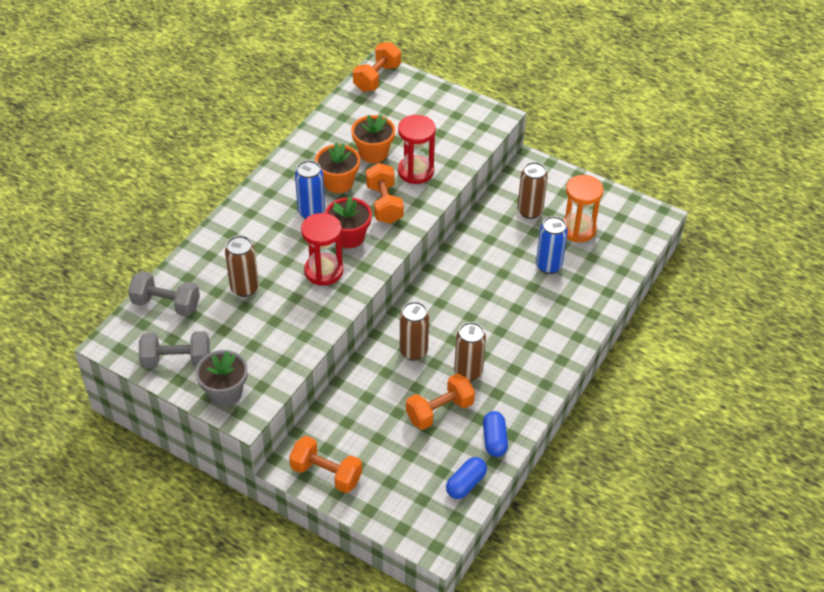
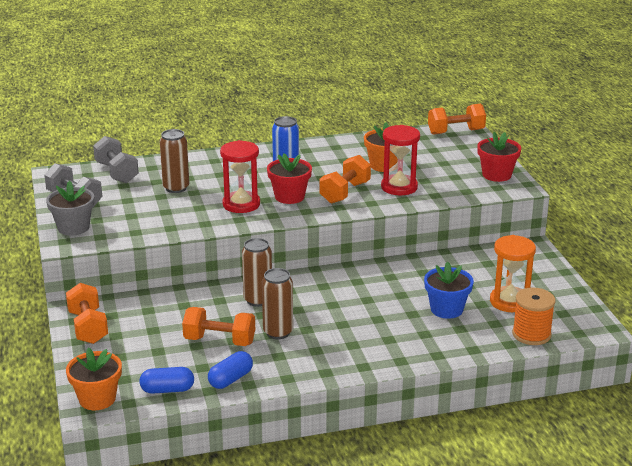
camera: 45 degrees right, 20 degrees down
(338, 182) = (331, 168): orange flower pot -> orange flower pot (97, 399)
(466, 112) = (496, 175): none -> red flower pot
(529, 211) = (484, 272): brown can -> none
(548, 266) = (446, 309): blue can -> blue flower pot
(625, 251) = (531, 334): none -> orange spool

